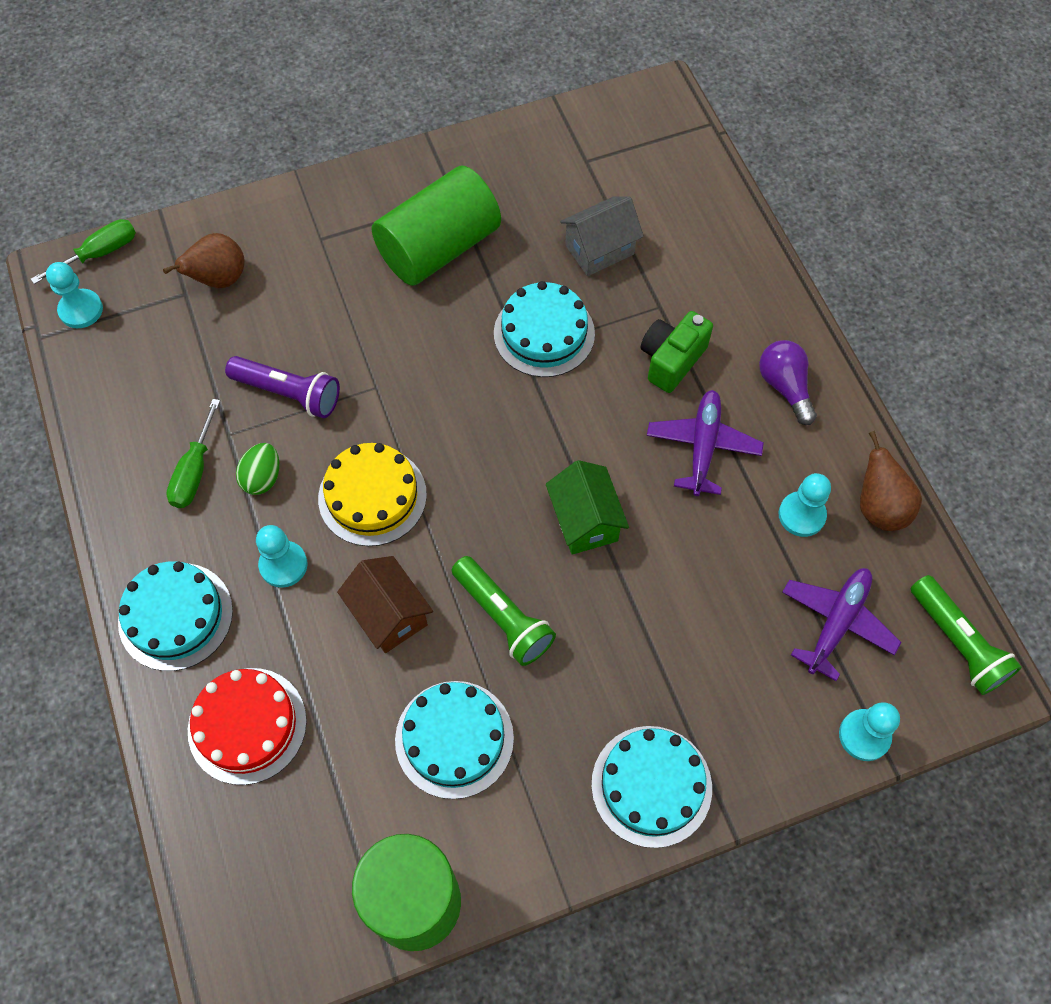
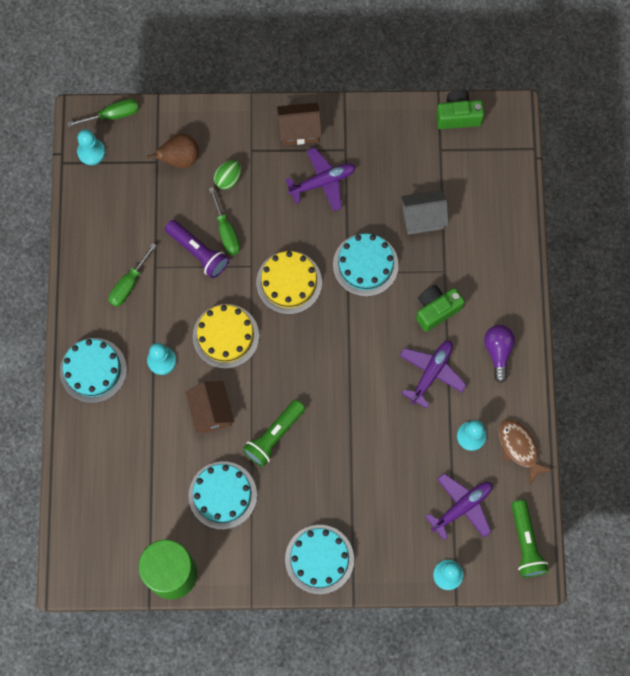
camera: 20 degrees right, 10 degrees up
(247, 725) = (114, 447): red cake -> none
(262, 478) = (166, 302): green egg -> green egg (228, 179)
(321, 353) = (226, 231): none -> green screwdriver
(380, 194) = (299, 130): none -> brown house
(439, 247) = (322, 182): green cylinder -> purple plane
(441, 391) = (289, 282): none -> yellow cake
(503, 617) = (274, 436): green flashlight -> green flashlight turned 60 degrees clockwise
(585, 521) = (343, 395): green house -> none
(592, 115) = (458, 116): none -> green camera
(879, 507) = (519, 448): brown pear -> brown fish

